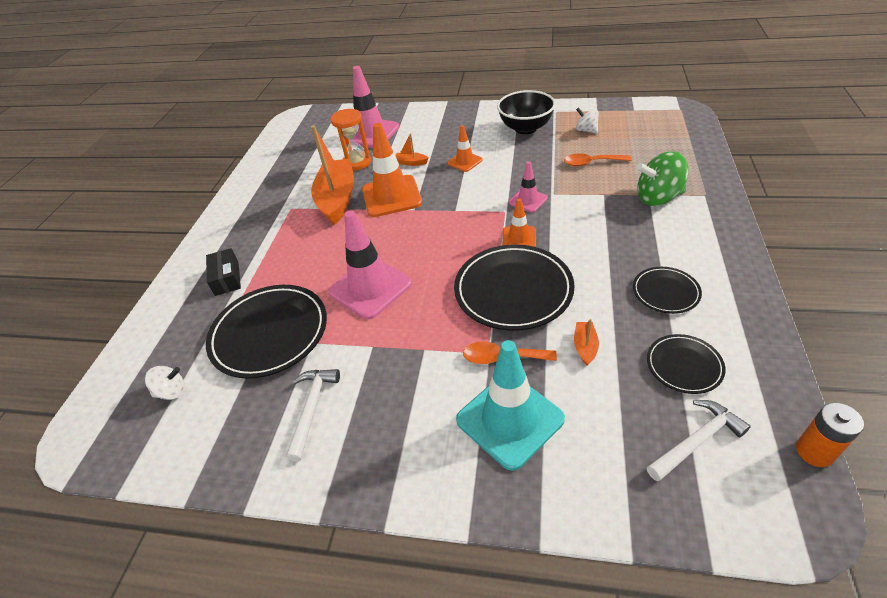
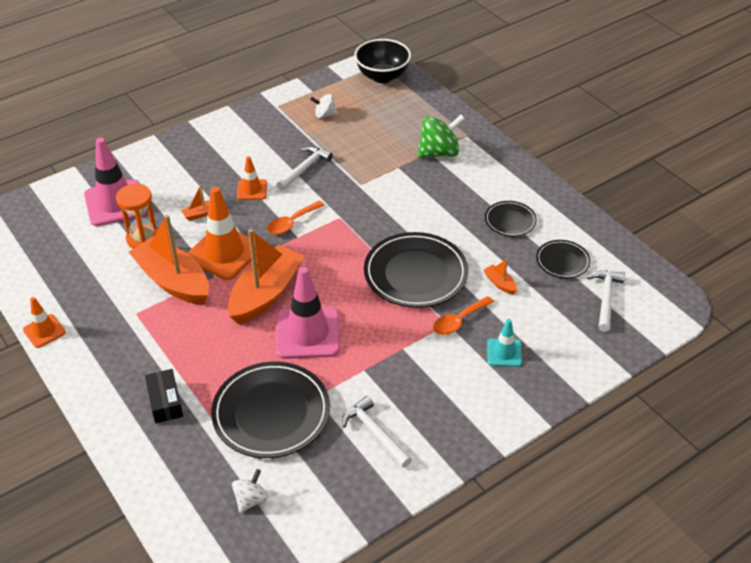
camera: 50 degrees left, 0 degrees up
(227, 278) = (165, 402): black box -> black box turned 45 degrees clockwise
(381, 240) = (266, 294): none -> orange boat
(509, 419) = (504, 353): turquoise traffic cone -> turquoise traffic cone, size x0.53
(519, 238) = (375, 233): orange traffic cone -> orange traffic cone (44, 331)
(522, 163) = (305, 168): none -> white hammer
(525, 128) = (269, 134): black bowl -> black bowl (382, 76)
(528, 200) = (347, 199): pink traffic cone -> none
(591, 163) = (361, 144): orange spoon -> orange spoon (291, 223)
(658, 198) = (439, 153): green spinning top -> green spinning top turned 150 degrees counterclockwise
(814, 451) = (658, 269): orange battery -> none

